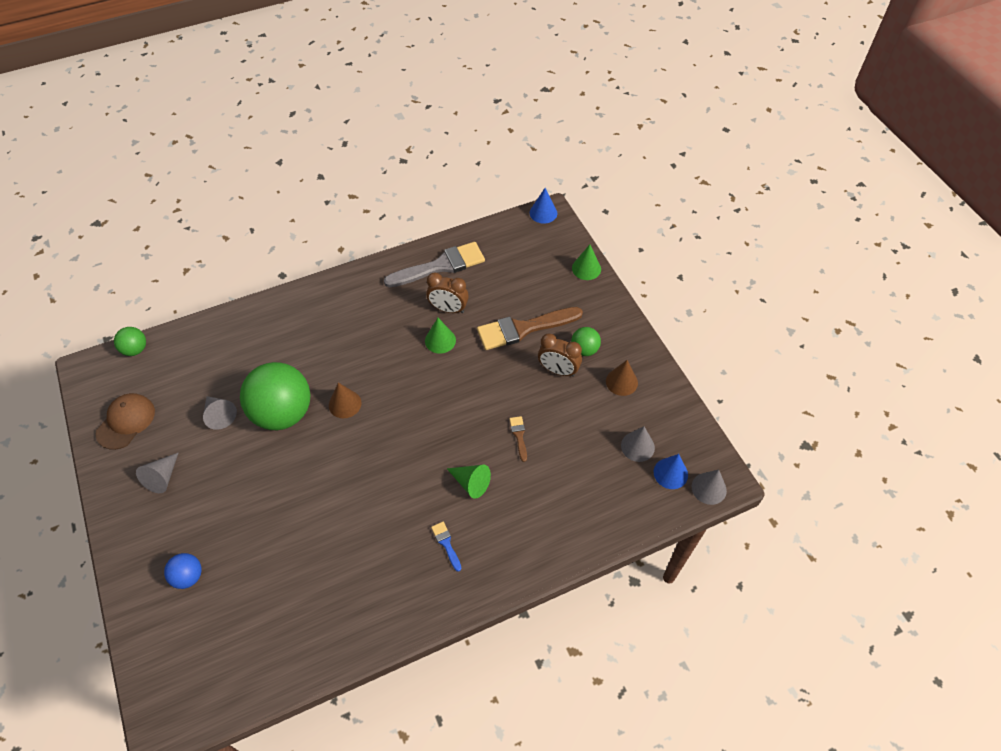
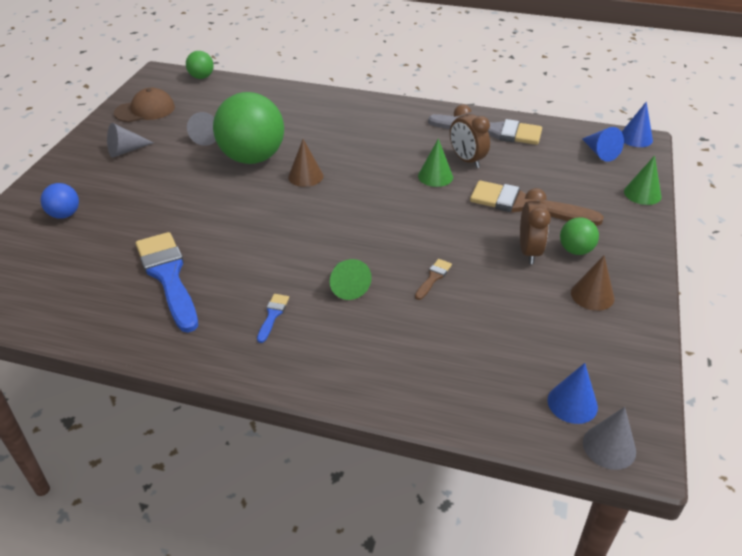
camera: 40 degrees right, 15 degrees down
(339, 568) = (168, 276): none -> blue brush
(531, 243) = (600, 152): none -> blue cone
(558, 370) = (529, 251): brown clock -> brown clock turned 150 degrees counterclockwise
(637, 446) = (555, 357): grey cone -> none

